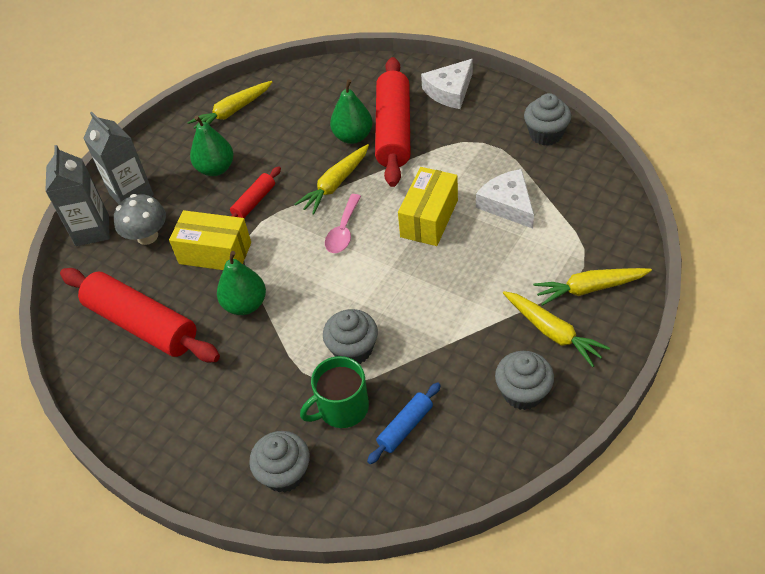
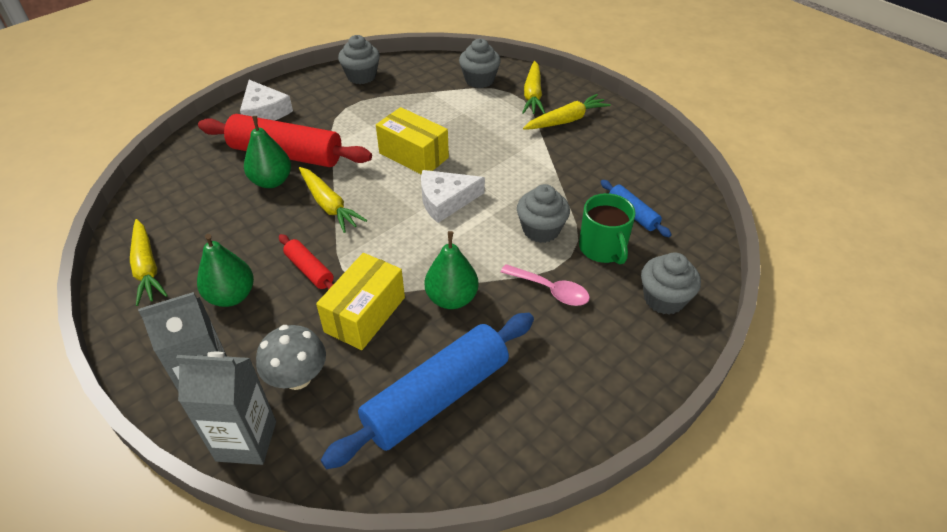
camera: 80 degrees left, 5 degrees down
(142, 324) = (436, 397): red rolling pin -> blue rolling pin
(343, 231) = (394, 211): pink spoon -> pink spoon (550, 290)
(507, 204) = (425, 111): white cheese -> white cheese (445, 200)
(523, 392) = (617, 146): grey cupcake -> grey cupcake (479, 80)

